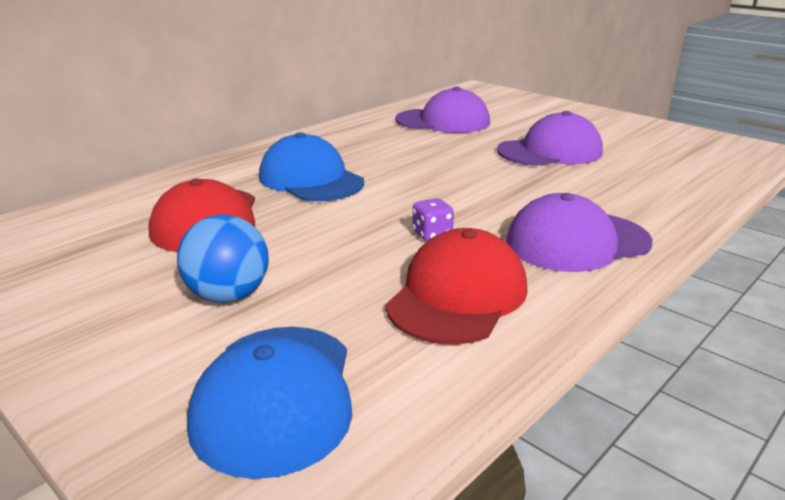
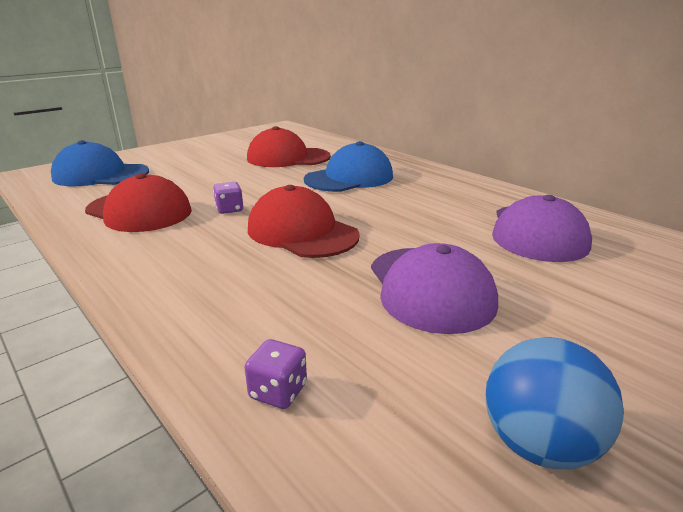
camera: 95 degrees right, 0 degrees up
(228, 296) = (193, 165): blue ball -> blue ball (538, 444)
(479, 193) = (302, 232): none -> red cap
(577, 242) = (175, 261): purple cap -> none
(694, 185) = (278, 391): none -> purple dice

